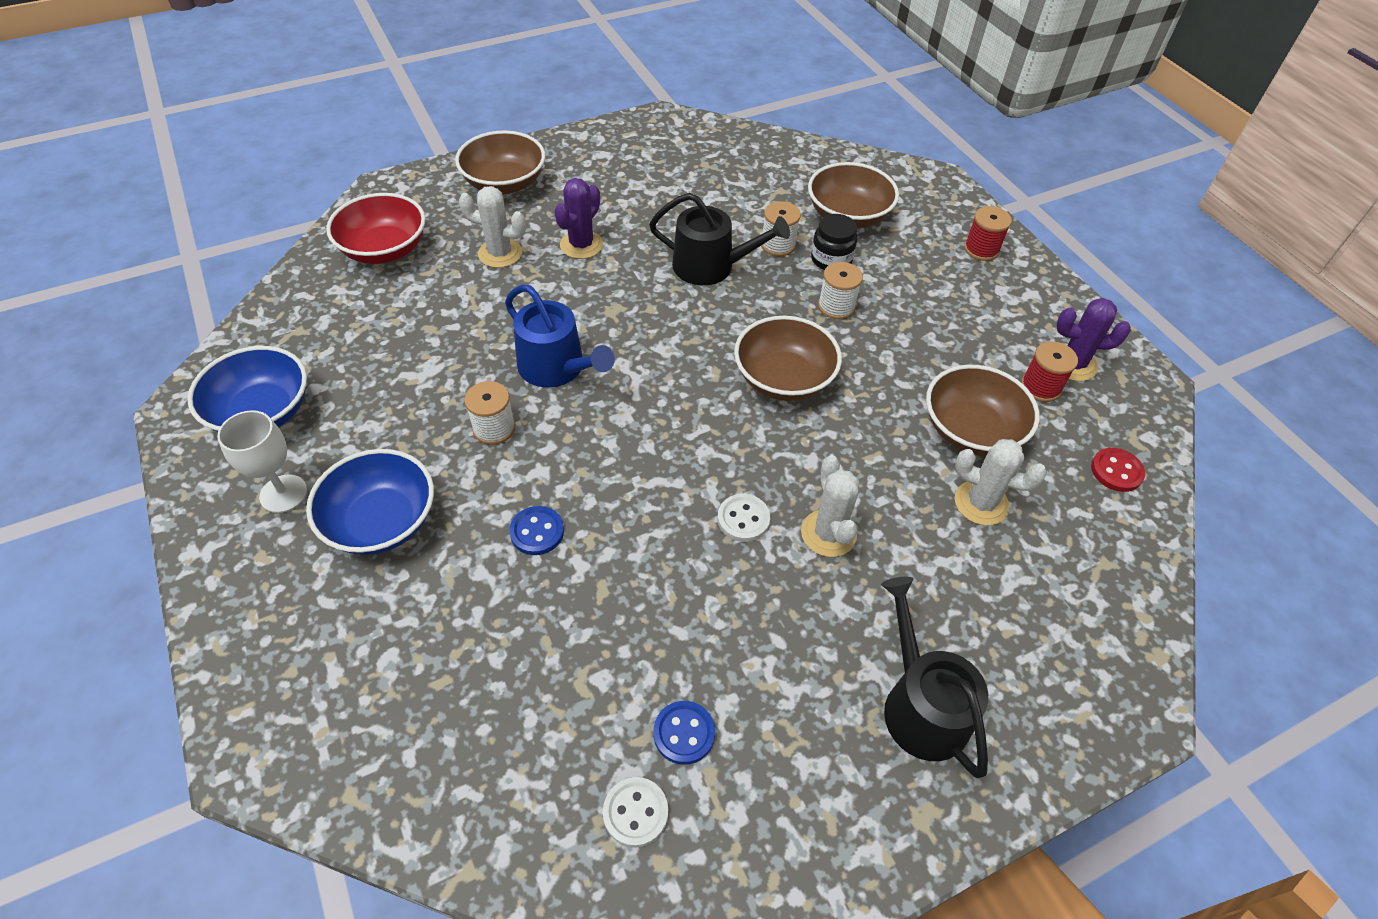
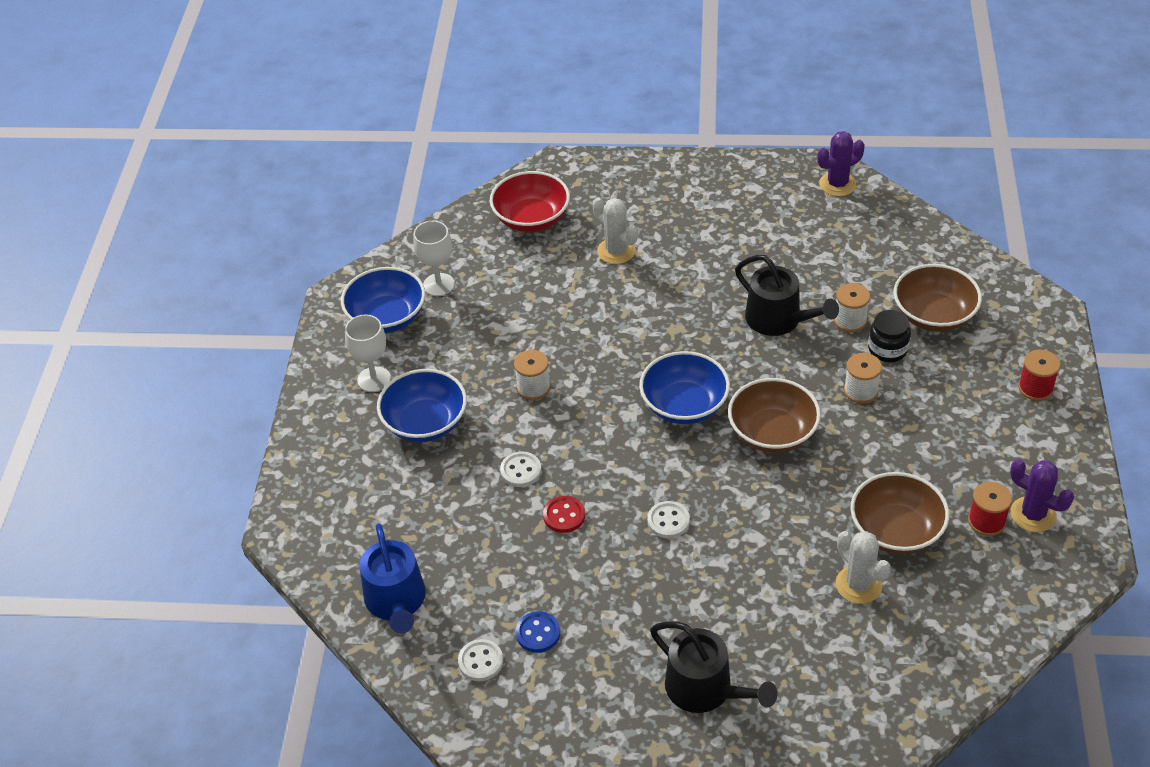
camera: 35 degrees right, 5 degrees down
(311, 353) = (439, 285): none -> white goblet
(505, 183) = (656, 189): brown bowl -> none
(537, 532) = (521, 470): blue button -> white button
(556, 368) = (604, 359): blue watering can -> blue watering can (396, 601)
(581, 245) = (684, 265): purple cactus -> purple cactus (837, 184)
(675, 384) = (684, 405): none -> blue bowl
(828, 533) = (723, 556): white cactus -> none
(921, 705) = (705, 689): black watering can -> black watering can turned 120 degrees clockwise
(1116, 471) = (994, 609): red button -> red button (564, 515)

